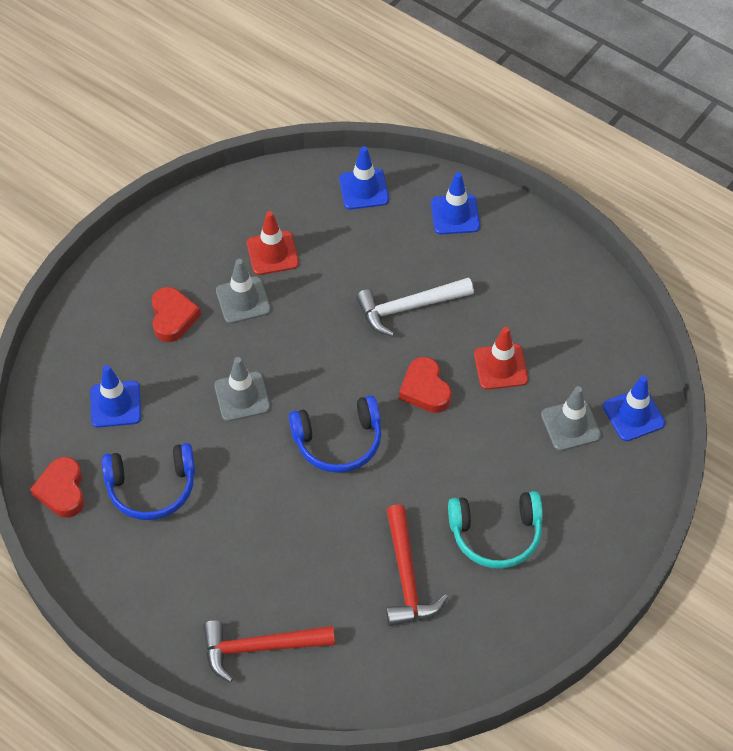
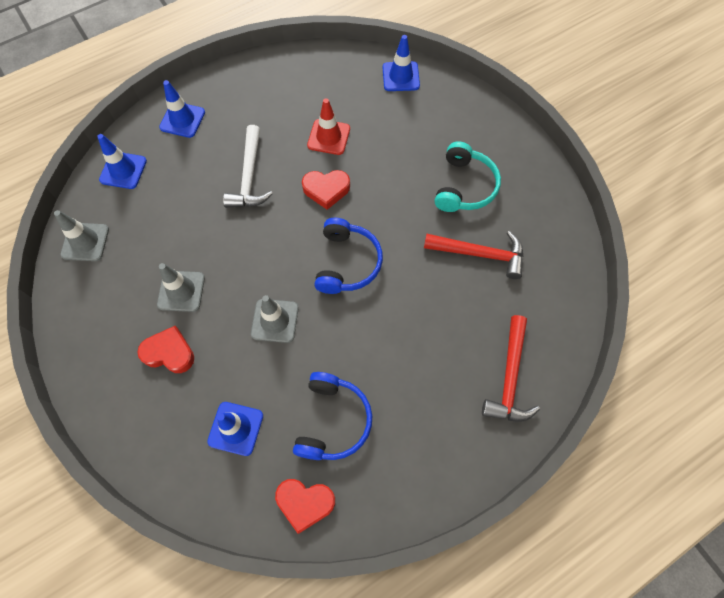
camera: 70 degrees left, 10 degrees up
(272, 253) = (147, 254): red traffic cone -> none
(570, 425) = (394, 113): grey traffic cone -> grey traffic cone (85, 242)

